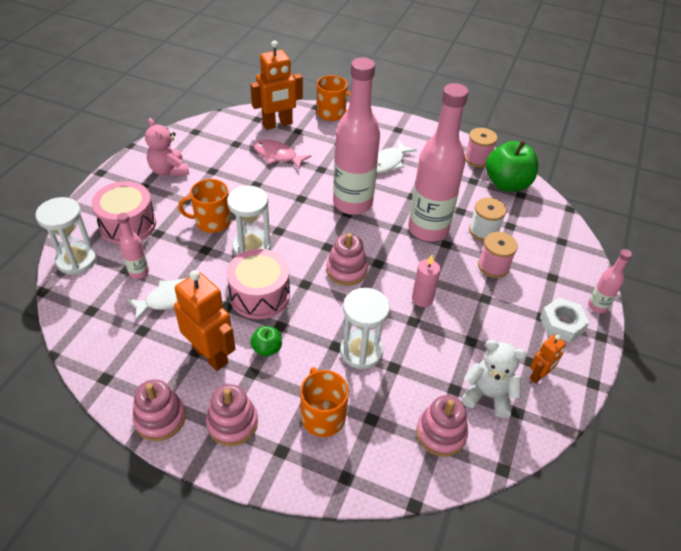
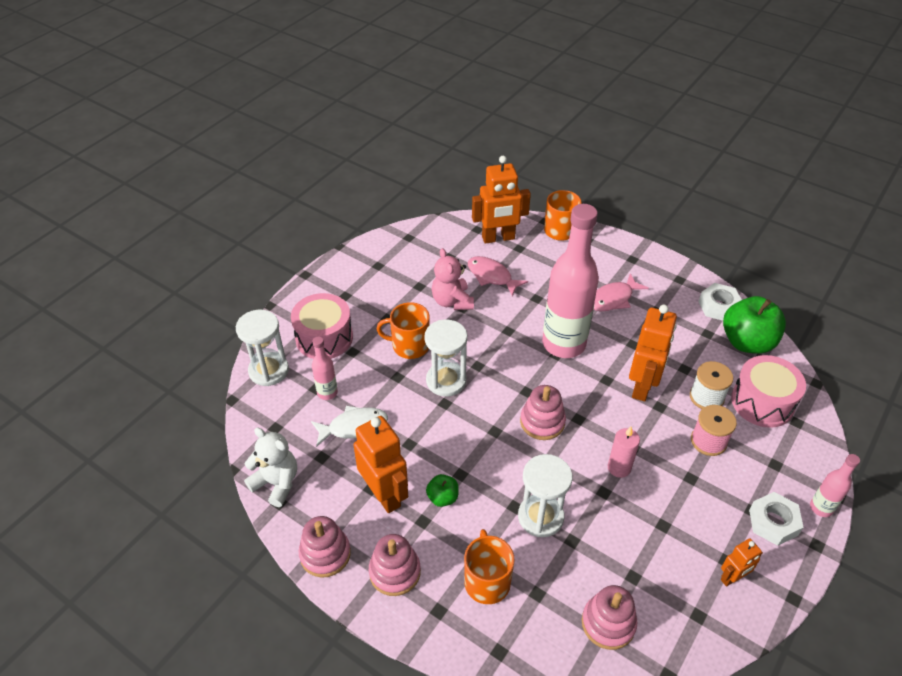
camera: 15 degrees right, 0 degrees up
(169, 170) = (375, 281): pink teddy bear -> pink teddy bear (452, 301)
(259, 295) = (445, 437): pink drum -> pink drum (762, 402)
(388, 162) = (613, 299): white fish -> pink fish
(428, 229) = (642, 386): pink bottle -> orange robot
(477, 159) = (718, 306): pink spool -> white nut
(488, 395) = (669, 590): white teddy bear -> white teddy bear (276, 483)

